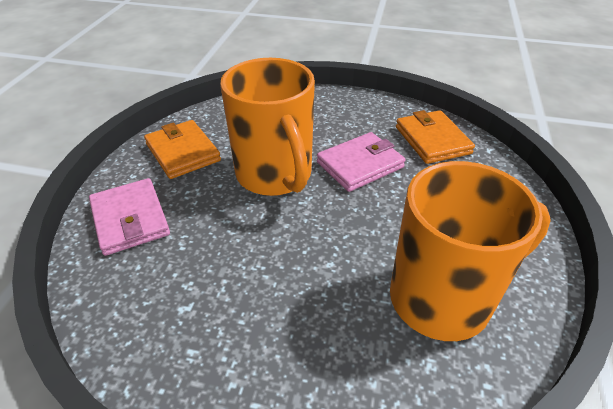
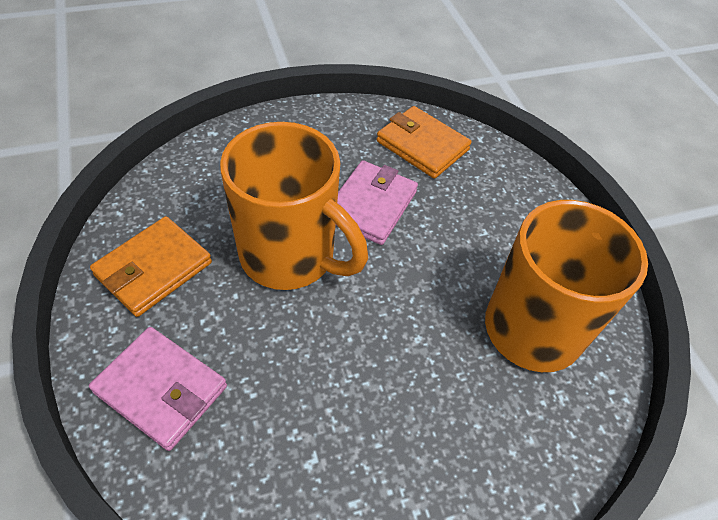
camera: 35 degrees left, 10 degrees up
(183, 152) = (153, 269): orange wallet -> orange wallet turned 75 degrees counterclockwise

